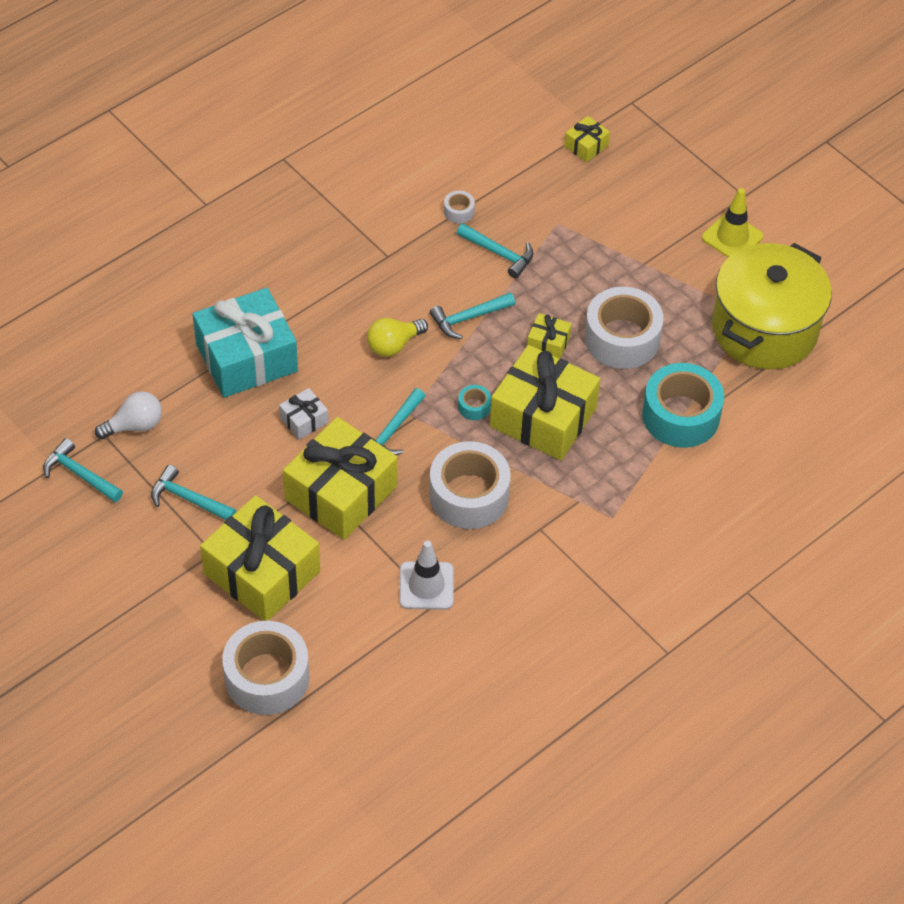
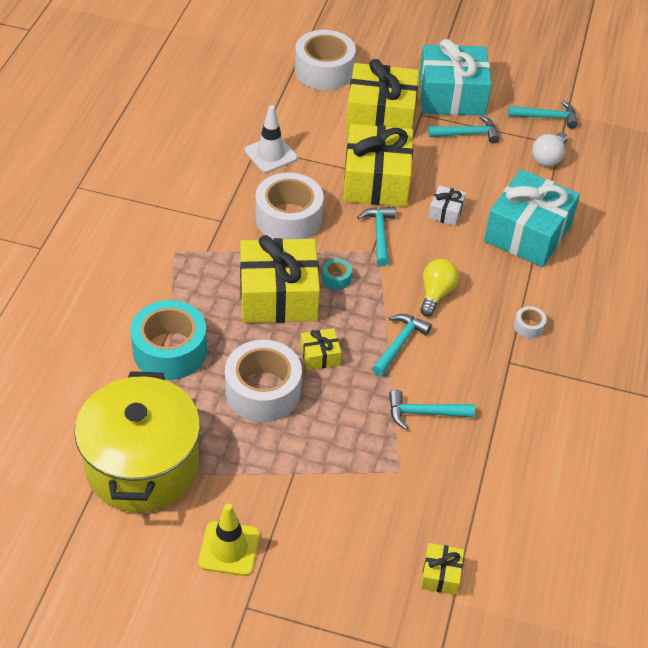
camera: 145 degrees right, 5 degrees down
(153, 559) = (451, 96): none -> turquoise gift
(459, 211) = (492, 434): white tape -> white tape (528, 326)

